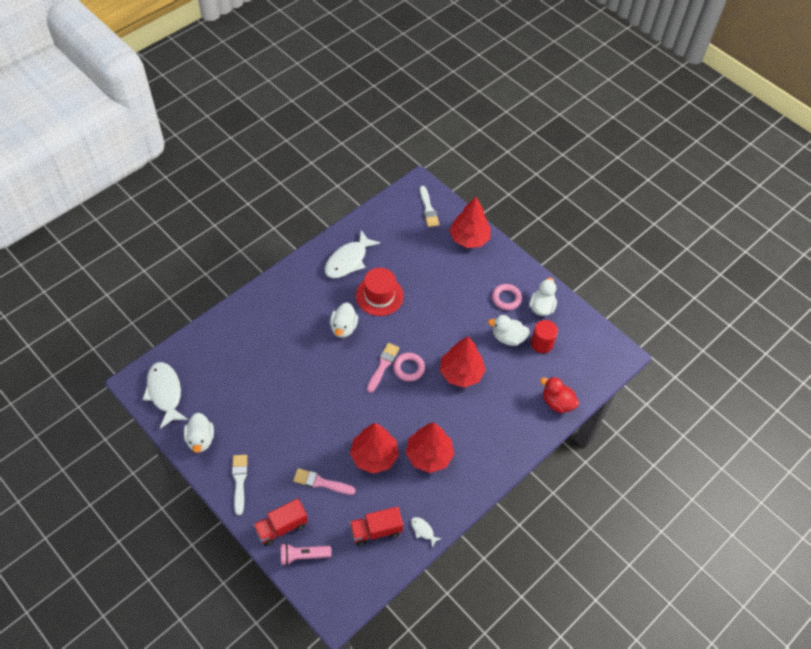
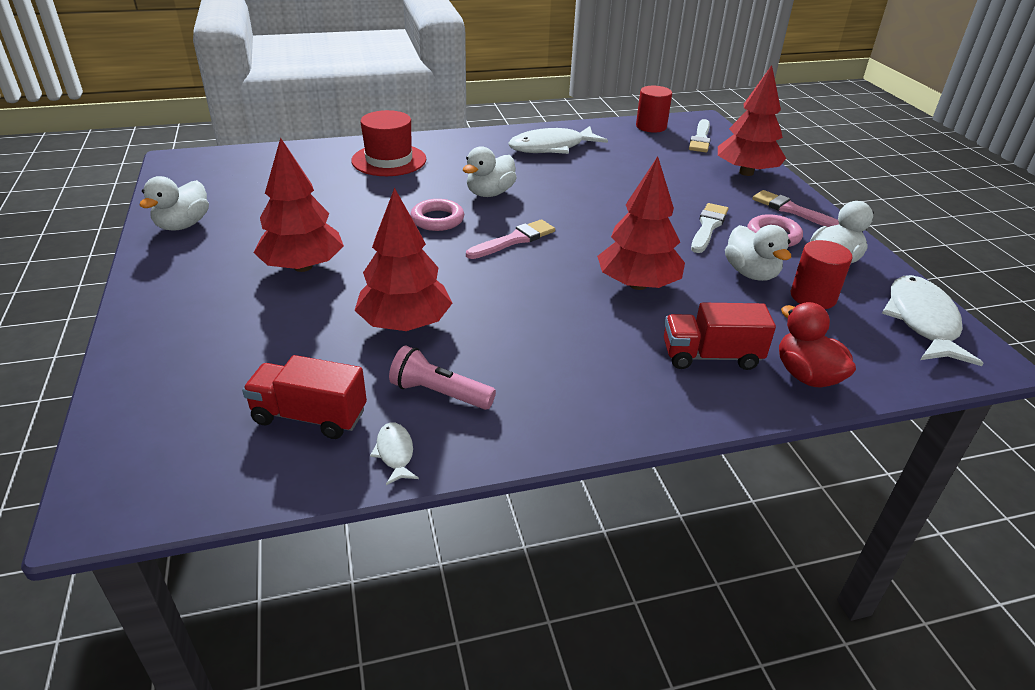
camera: 30 degrees right, 20 degrees down
(165, 393) = (198, 177): white fish -> white fish (922, 321)
(239, 481) = (177, 278): white brush -> white brush (708, 227)
(281, 527) = (167, 349): red truck -> red truck (711, 356)
(303, 556) = (153, 398): pink flashlight -> pink flashlight (439, 393)
(321, 482) = (288, 323): pink brush -> pink brush (792, 210)
(379, 296) = (568, 182): red hat -> red hat (389, 160)
(393, 207) = (651, 126): none -> red cylinder
(409, 368) = (552, 254): pink ring -> pink ring (437, 219)
(429, 455) = (500, 356): red tree -> red tree (302, 267)
(508, 338) = (751, 273): white duck -> white duck turned 150 degrees counterclockwise

